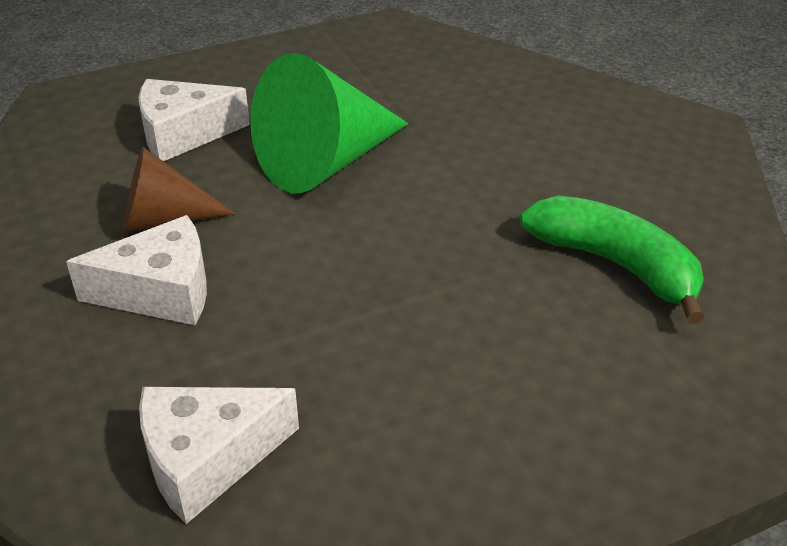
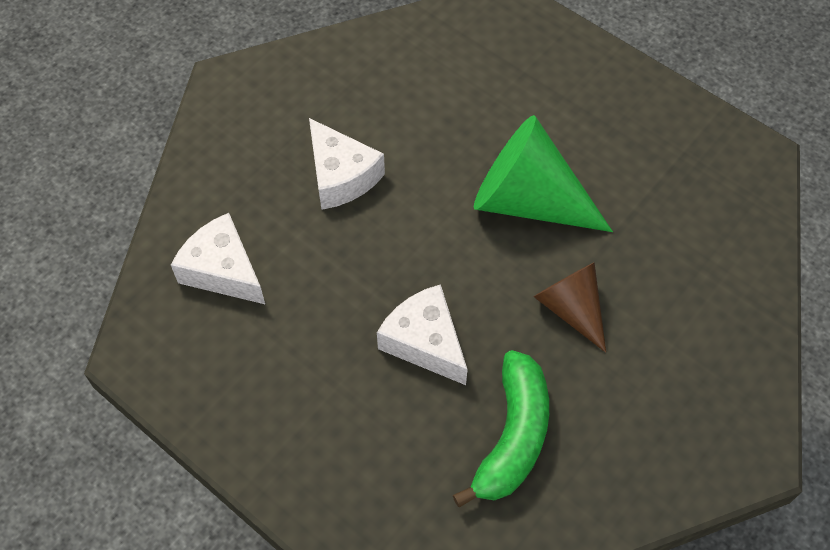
camera: 65 degrees right, 20 degrees up
(164, 219) = (409, 139): brown cone -> brown cone (571, 309)
(183, 134) = (508, 98): white cheese -> white cheese (425, 342)

